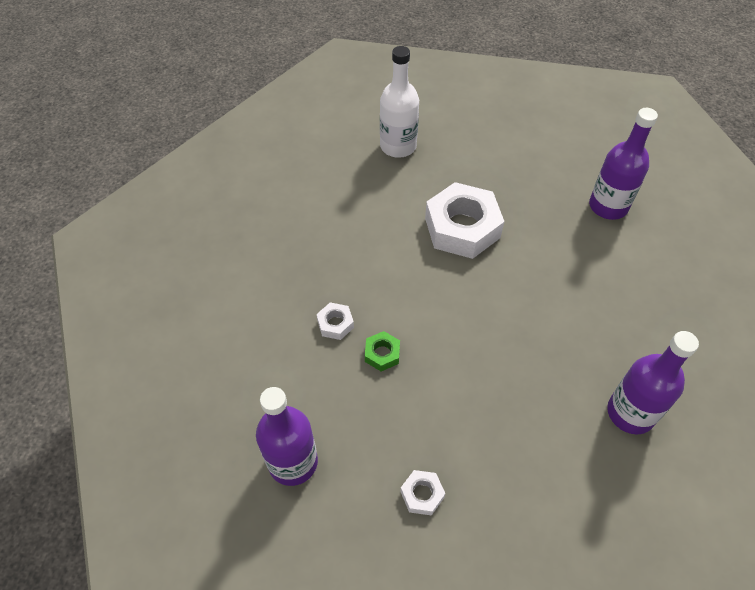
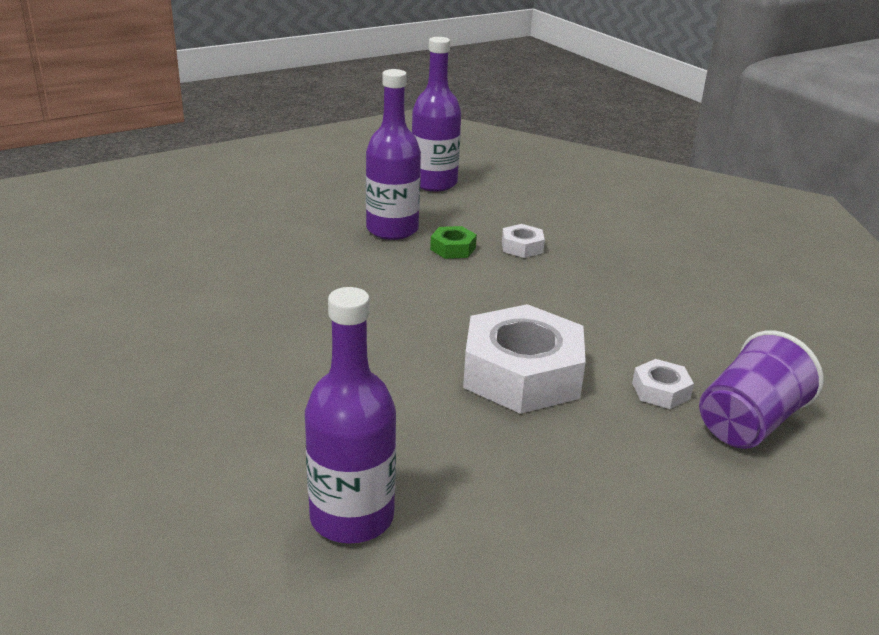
camera: 135 degrees right, 25 degrees down
(398, 146) = (749, 423): white bottle -> purple cup
(422, 494) = (318, 204): white nut -> white nut (660, 391)
(630, 413) = (161, 310): purple bottle -> purple bottle (392, 229)

